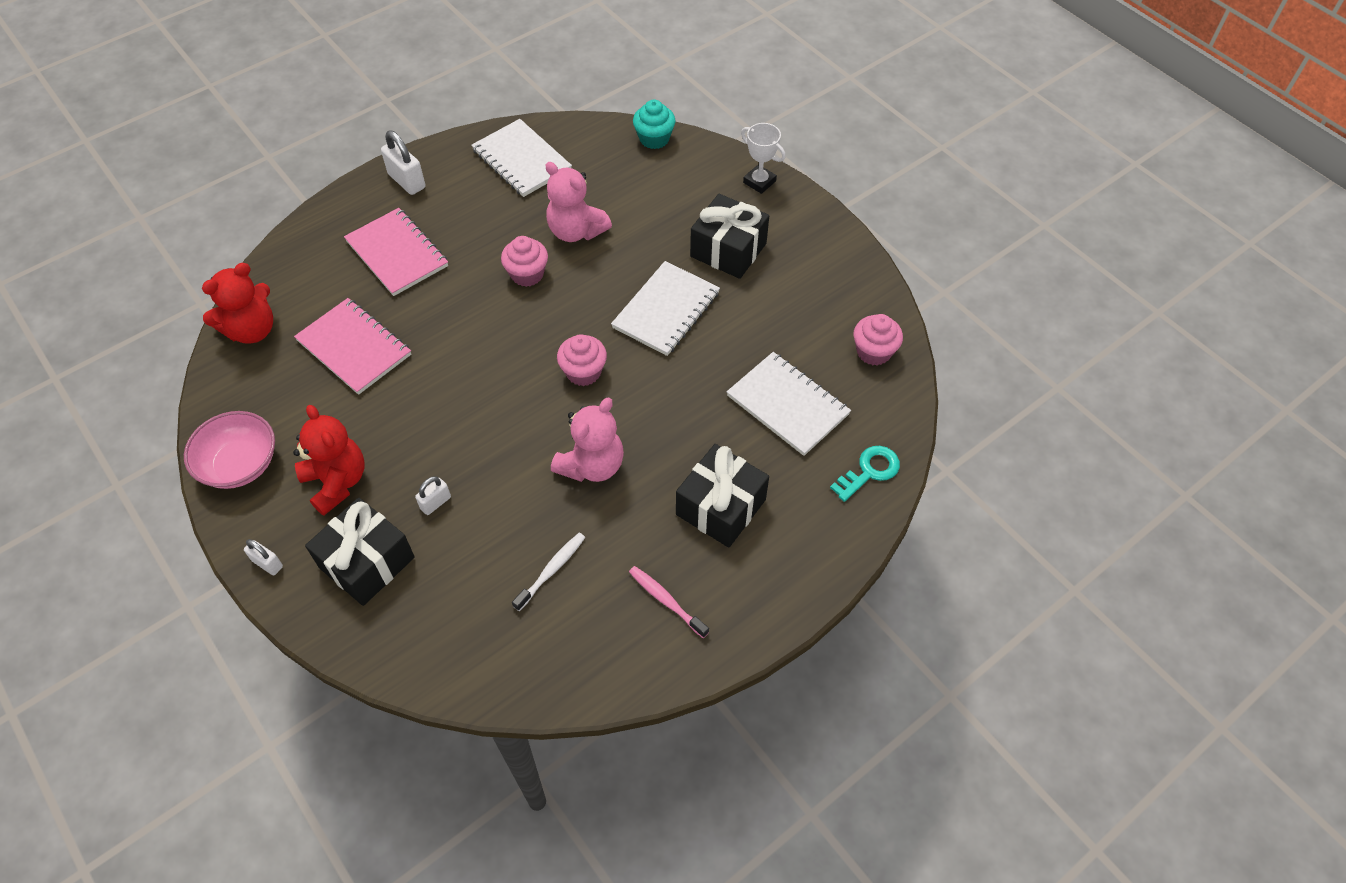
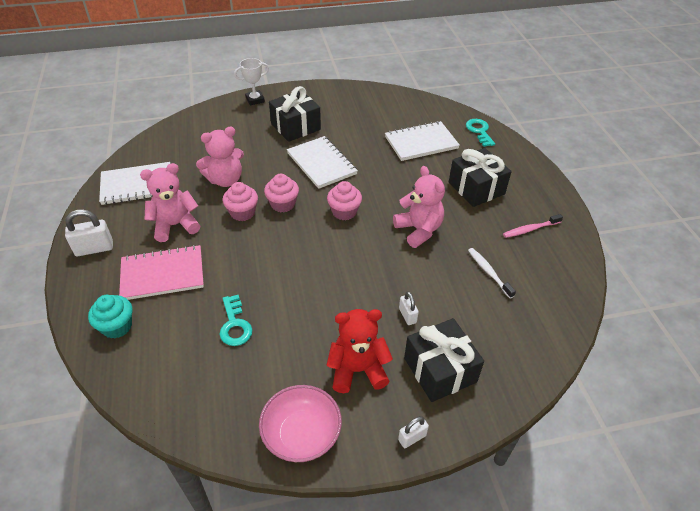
camera: 65 degrees left, 10 degrees down
(252, 330) = (162, 391): red teddy bear -> none
(354, 348) = (235, 325): pink notebook -> turquoise key
(475, 226) = (175, 225): none -> pink teddy bear
(654, 139) = (180, 125): turquoise cupcake -> turquoise cupcake (117, 326)
(873, 352) = (405, 104): pink cupcake -> pink cupcake (283, 204)

